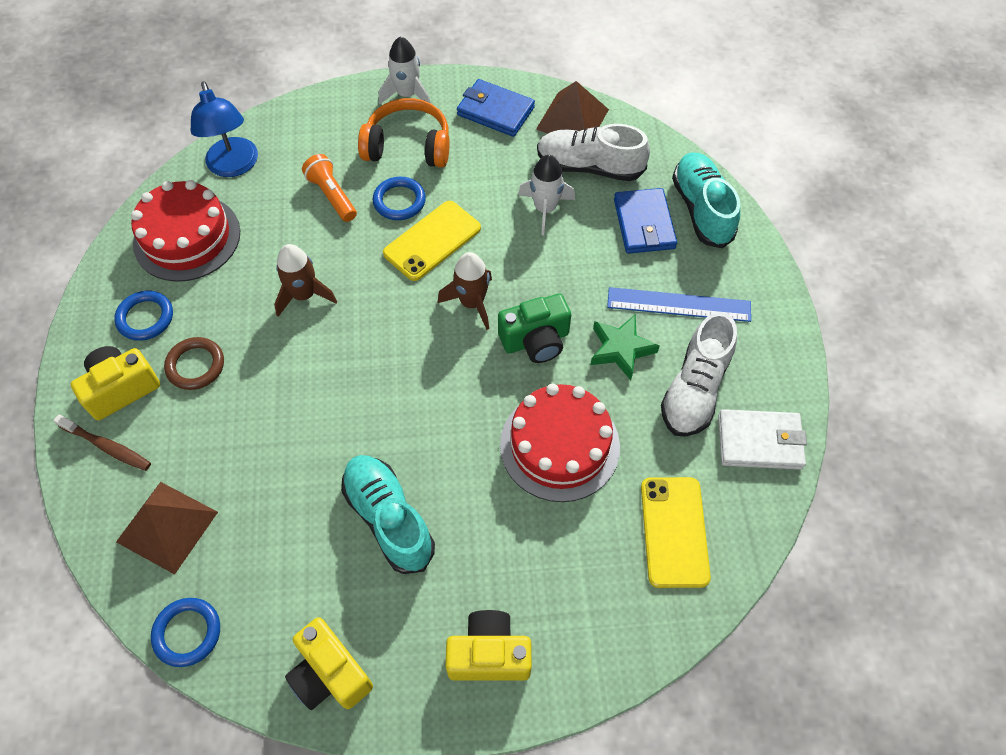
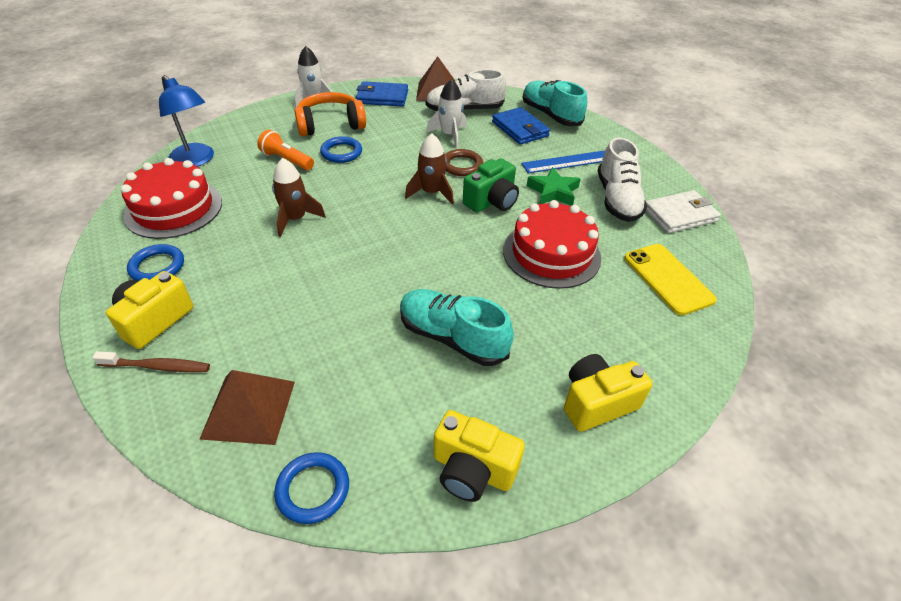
camera: 25 degrees left, 15 degrees down
(195, 365) = (221, 285): brown ring -> brown ring (462, 165)
(432, 241) = (380, 167): yellow phone -> none

